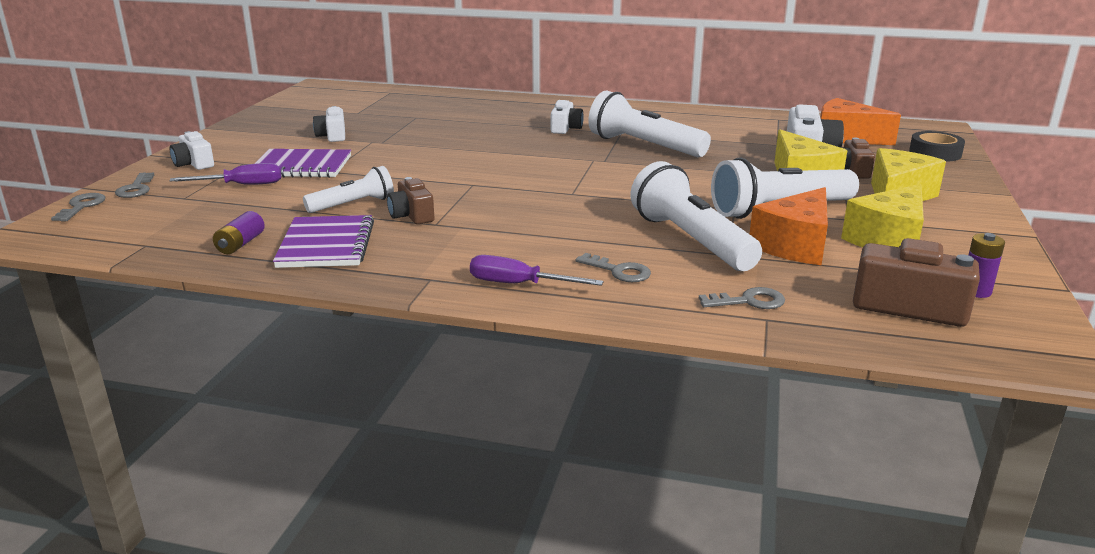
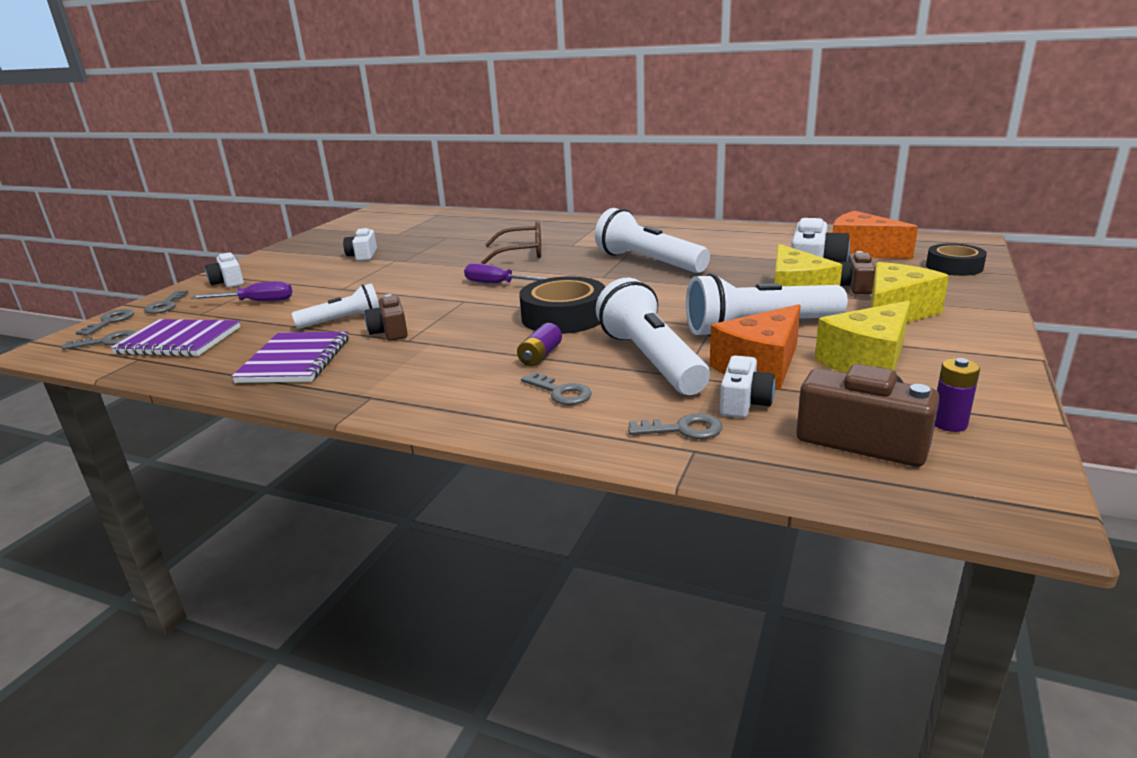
camera: 10 degrees right, 0 degrees up
(95, 227) = (107, 341): none -> grey key
(240, 244) = (220, 359): purple battery -> purple battery (540, 356)
(302, 166) = (319, 284): purple notebook -> purple notebook (179, 341)
(506, 135) = (521, 253): none -> brown glasses
(519, 284) = (453, 405): purple screwdriver -> purple screwdriver (498, 284)
(565, 128) = (580, 246): white camera -> white camera (744, 403)
(585, 200) = (564, 316): none -> black tape

